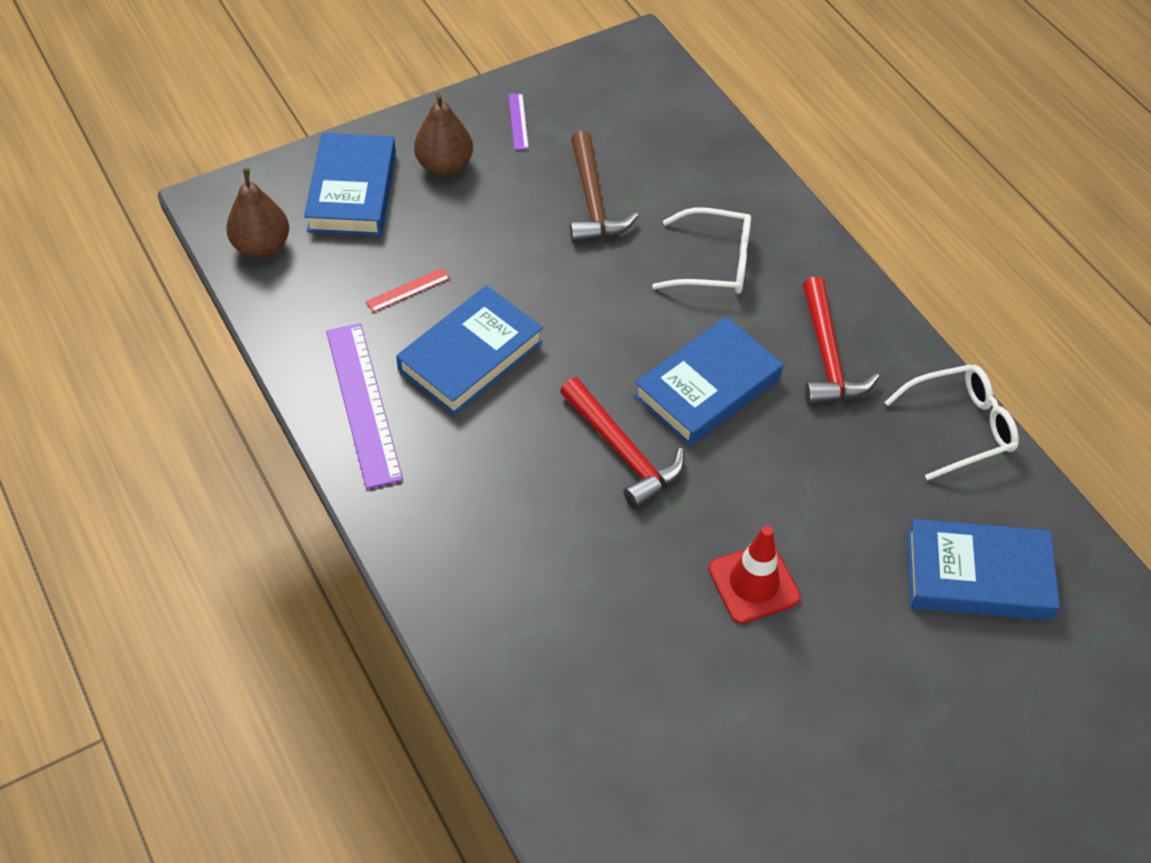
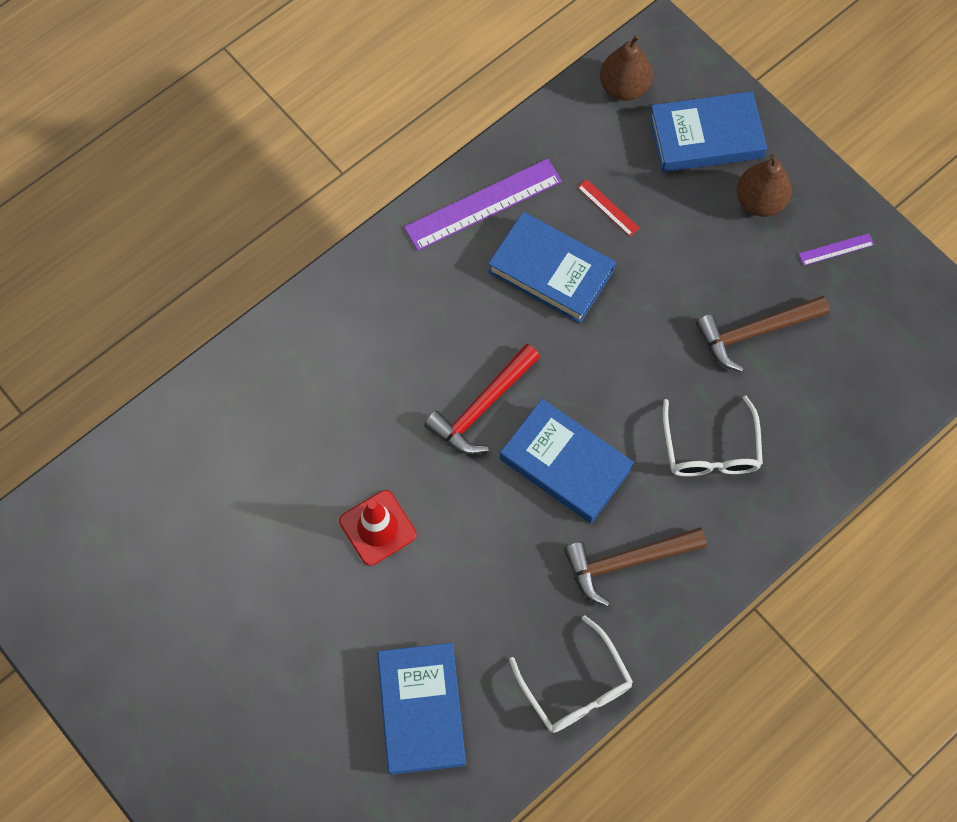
camera: 80 degrees right, 15 degrees up
(827, 357) = (626, 562): red hammer -> brown hammer

